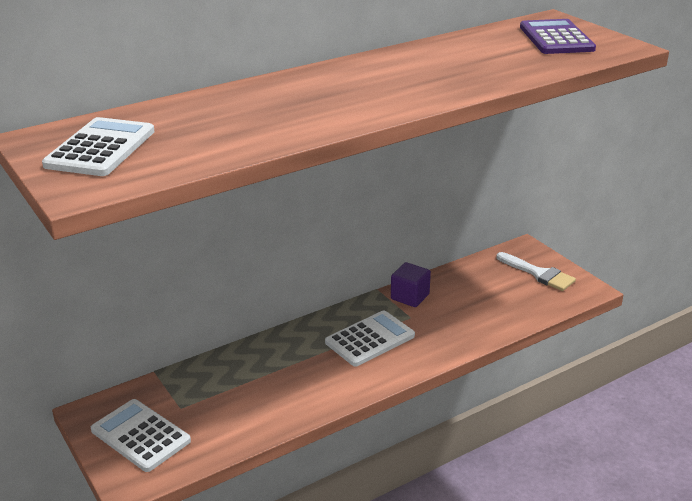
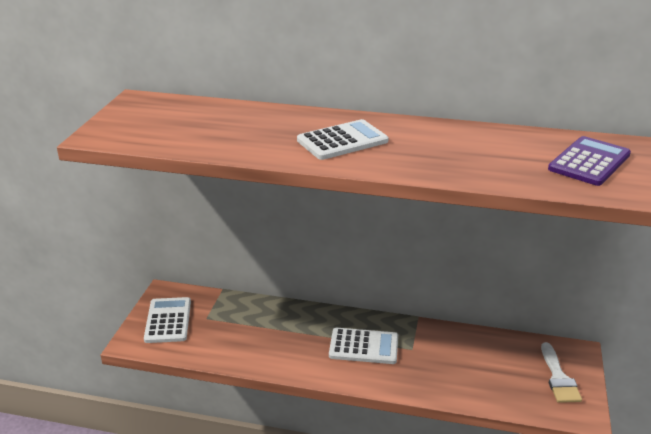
camera: 45 degrees right, 0 degrees up
(101, 148) = (149, 117): white calculator -> white calculator (342, 141)
(410, 297) = (432, 335): purple cube -> none

